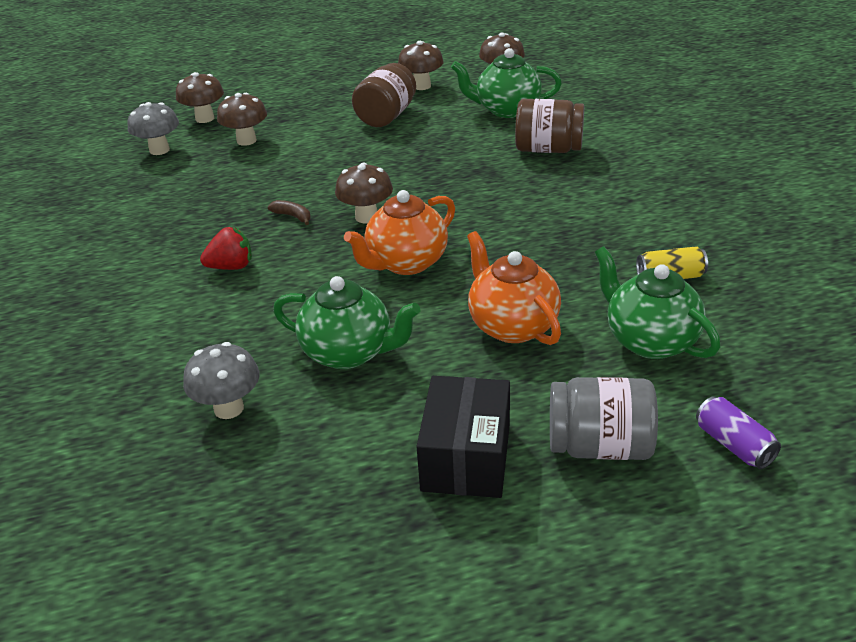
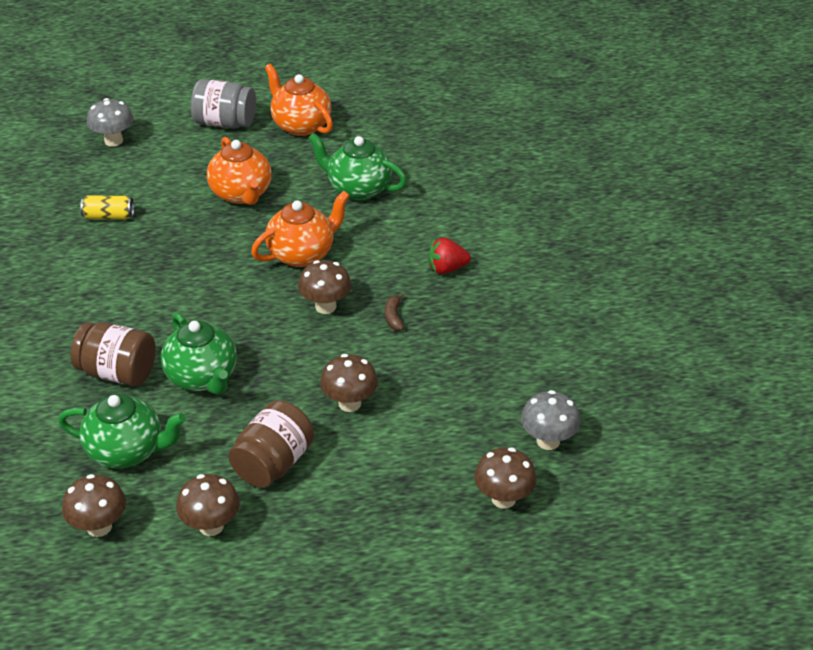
camera: 175 degrees left, 5 degrees up
(229, 408) = (438, 164): grey mushroom -> grey mushroom (113, 141)
(246, 140) = (445, 442): brown mushroom -> brown mushroom (349, 403)
(293, 216) = (393, 317): brown banana -> brown banana turned 45 degrees clockwise
(466, 457) = (300, 125): black box -> orange teapot
(649, 340) = (157, 174): green teapot -> green teapot (203, 378)
(733, 445) = (153, 116): purple can -> none

